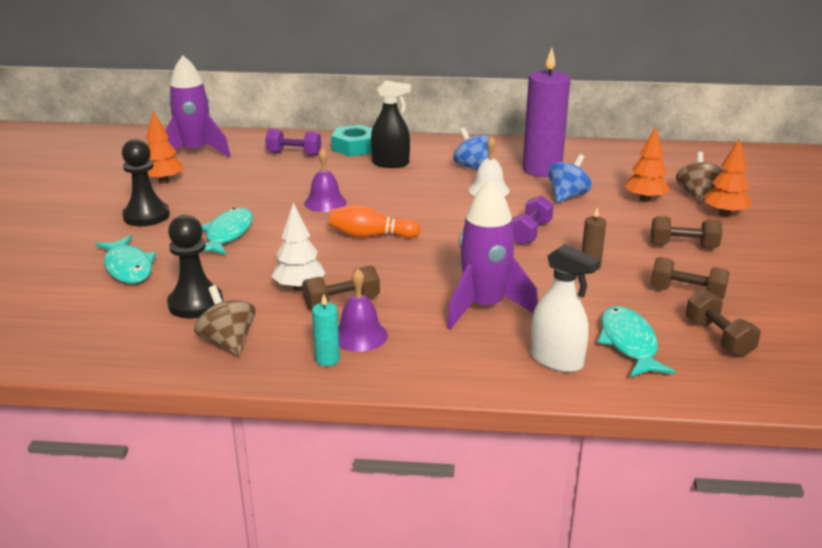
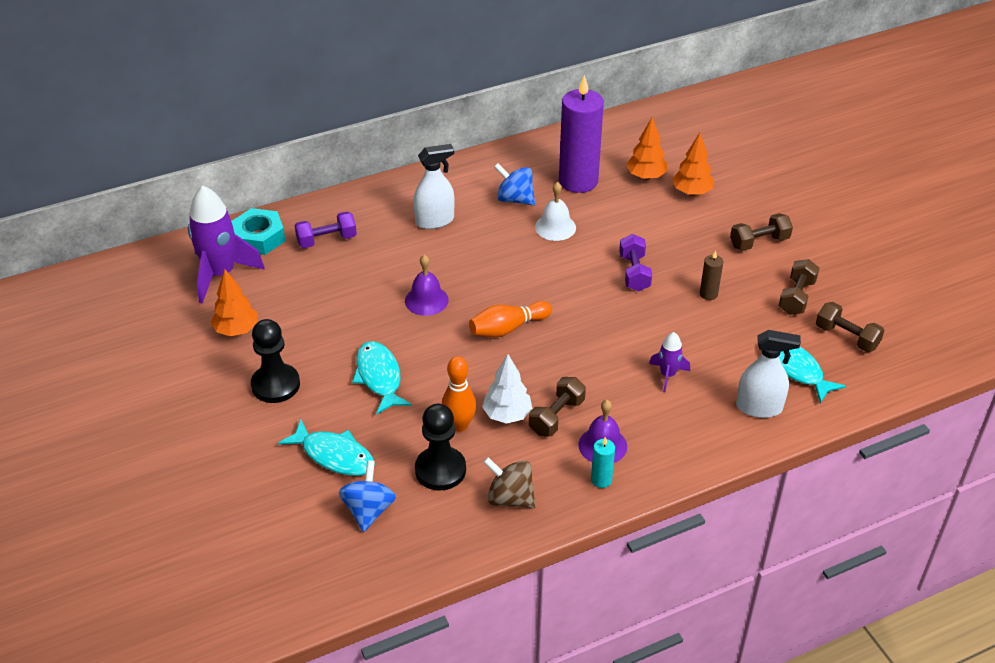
camera: 30 degrees left, 15 degrees up
(250, 281) = (459, 425): none -> orange bowling pin
(355, 147) = (377, 208): turquoise nut -> turquoise nut (259, 238)
(390, 163) = (435, 221): black spray bottle -> white spray bottle
(484, 307) = (667, 375): purple rocket -> purple rocket, size x0.50
(567, 196) = (627, 211): blue spinning top -> blue spinning top (368, 510)
(687, 293) = (796, 297): brown dumbbell -> brown dumbbell turned 60 degrees counterclockwise
(697, 195) = (727, 170): brown spinning top -> none
(724, 214) = (763, 189): orange tree -> orange tree (646, 176)

